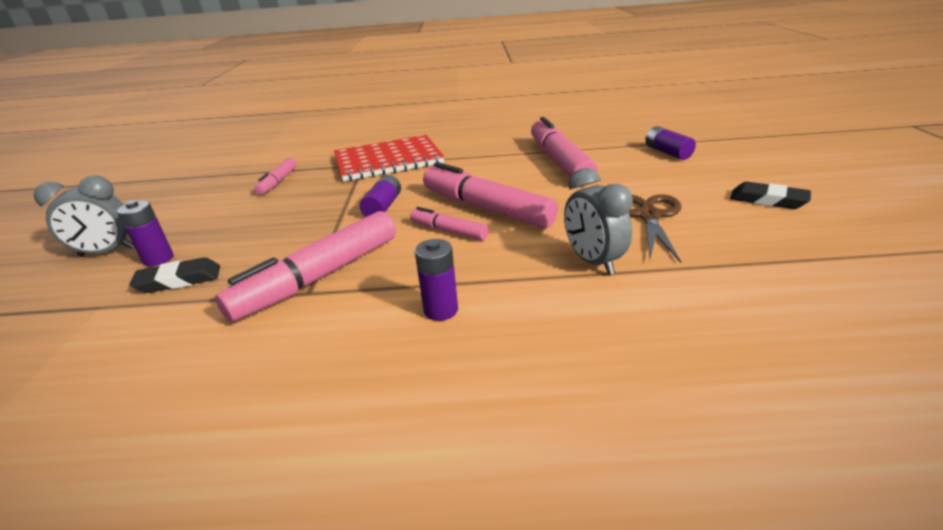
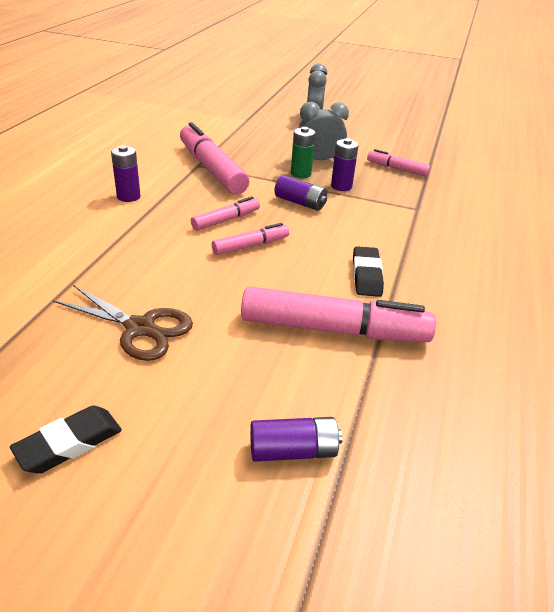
camera: 105 degrees right, 5 degrees up
(158, 259) = (288, 131): purple battery -> purple battery (341, 186)
(179, 280) = (254, 135): black eraser -> black eraser (366, 275)
(310, 221) = (301, 174): none -> green battery
(388, 160) = (419, 223): red notebook -> none
(486, 208) = (251, 246): pink marker -> pink marker, size x0.52
(593, 261) = (109, 265): grey clock -> grey clock (319, 160)

